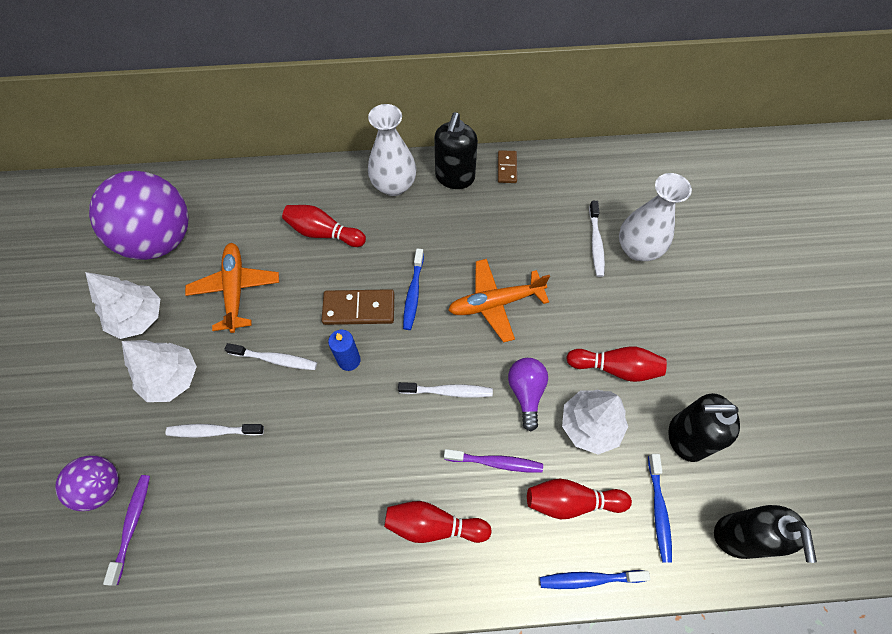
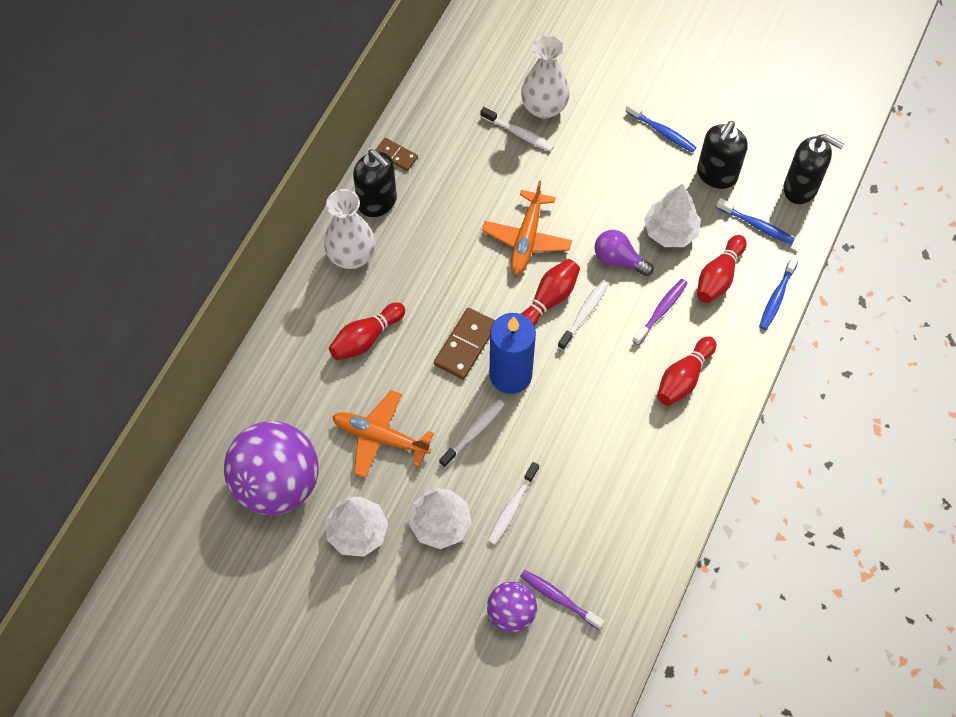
camera: 60 degrees left, 0 degrees up
(349, 360) = (510, 375): blue candle -> blue candle, size x1.92
(413, 293) = (478, 296): blue toothbrush -> blue toothbrush (662, 132)
(616, 368) = (636, 186): red bowling pin -> red bowling pin (549, 300)

